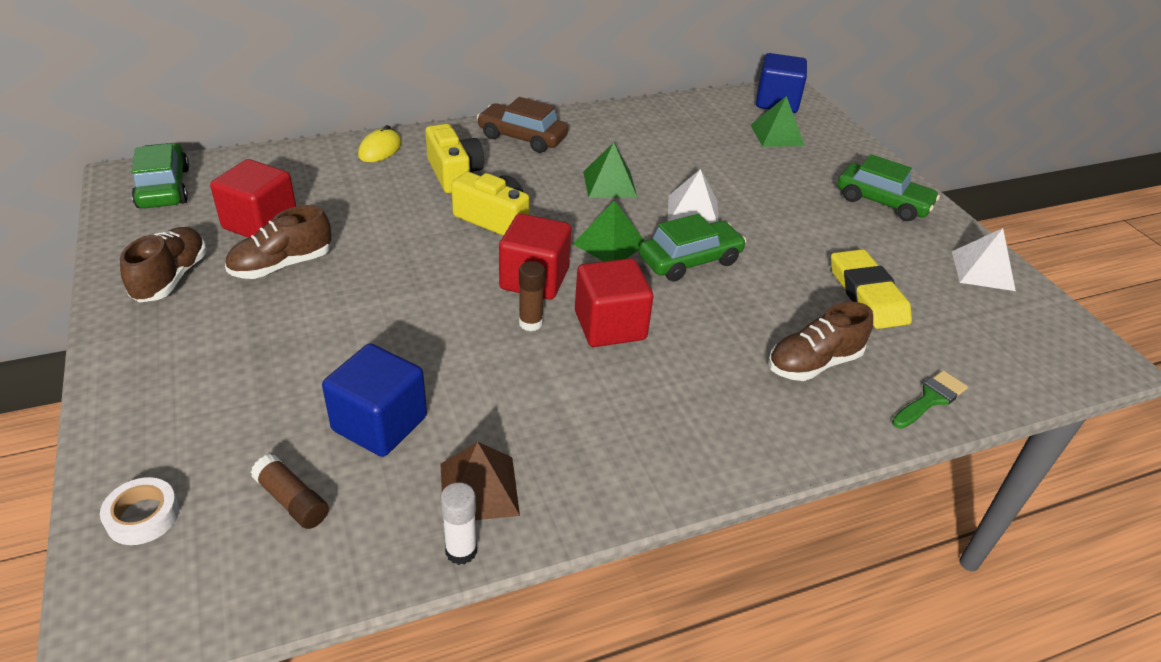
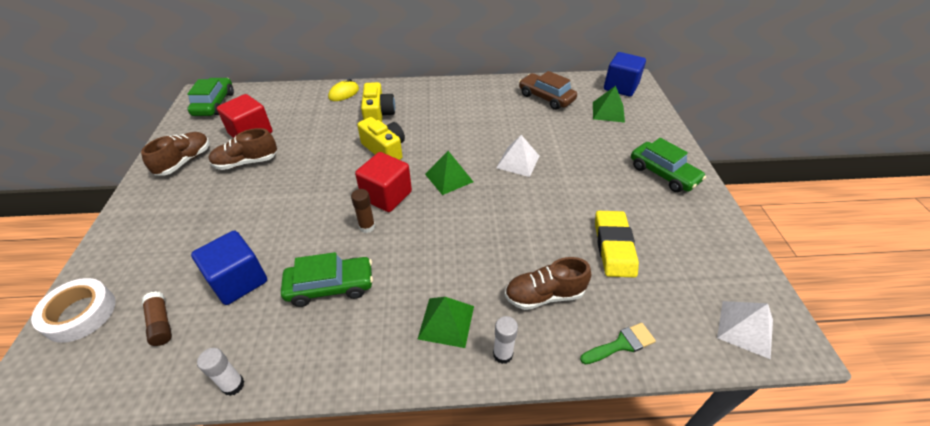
camera: 20 degrees right, 5 degrees up
(143, 516) = (80, 314): white tape -> white tape, size x1.54
(479, 488) = (269, 341): brown pyramid -> none
(522, 137) = (433, 95): brown car -> brown car (546, 97)
(609, 184) = (472, 134): green pyramid -> green pyramid (446, 322)
(610, 325) = (416, 238): red cube -> none
(690, 260) = (496, 198): green car -> green car (330, 286)
(800, 438) = (502, 354): none -> white glue stick
(982, 270) = (718, 242): white pyramid -> white pyramid (745, 328)

